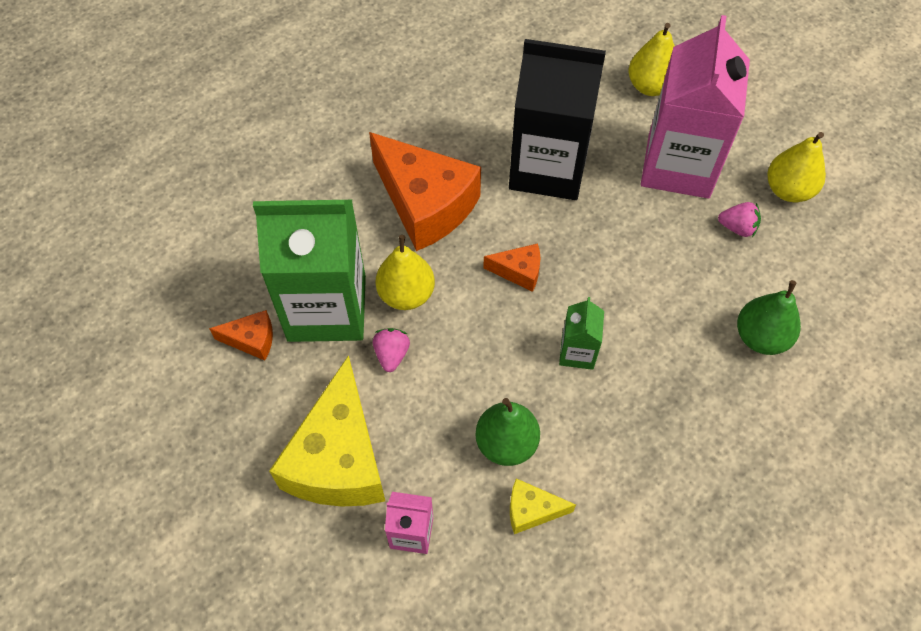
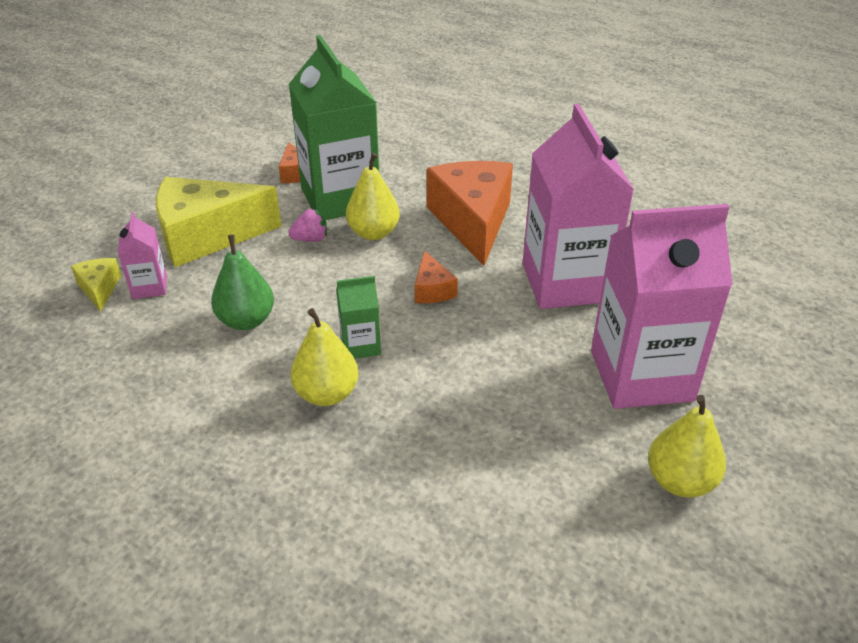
camera: 70 degrees right, 20 degrees down
(425, 204) = (472, 222): orange cheese -> orange cheese turned 150 degrees clockwise
(531, 510) = (183, 350): yellow cheese -> yellow cheese (99, 289)
(548, 168) = (566, 282): black carton -> pink carton
(650, 86) = (736, 332): yellow pear -> yellow pear (327, 394)
(737, 228) = (588, 441): pink strawberry -> none
(760, 337) = (445, 488): green pear -> none

